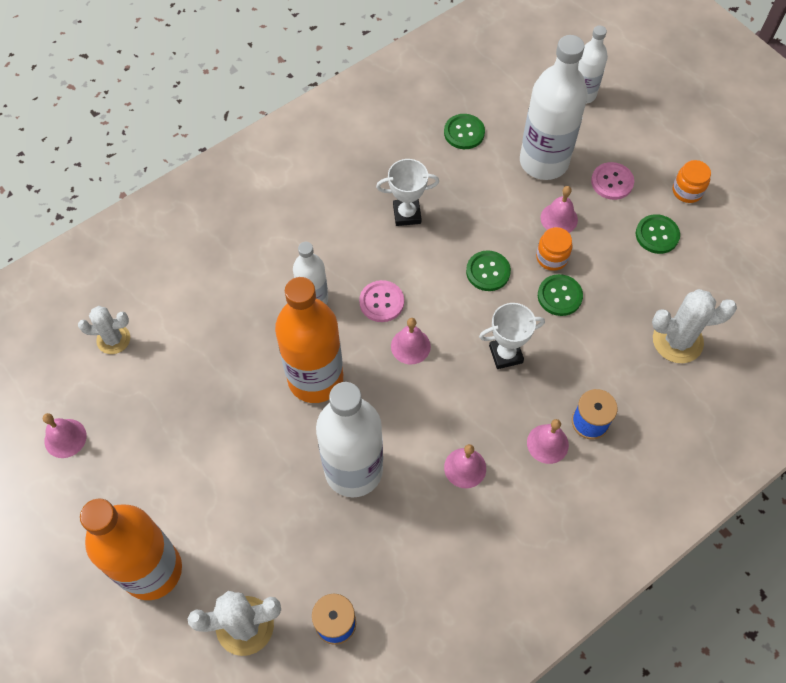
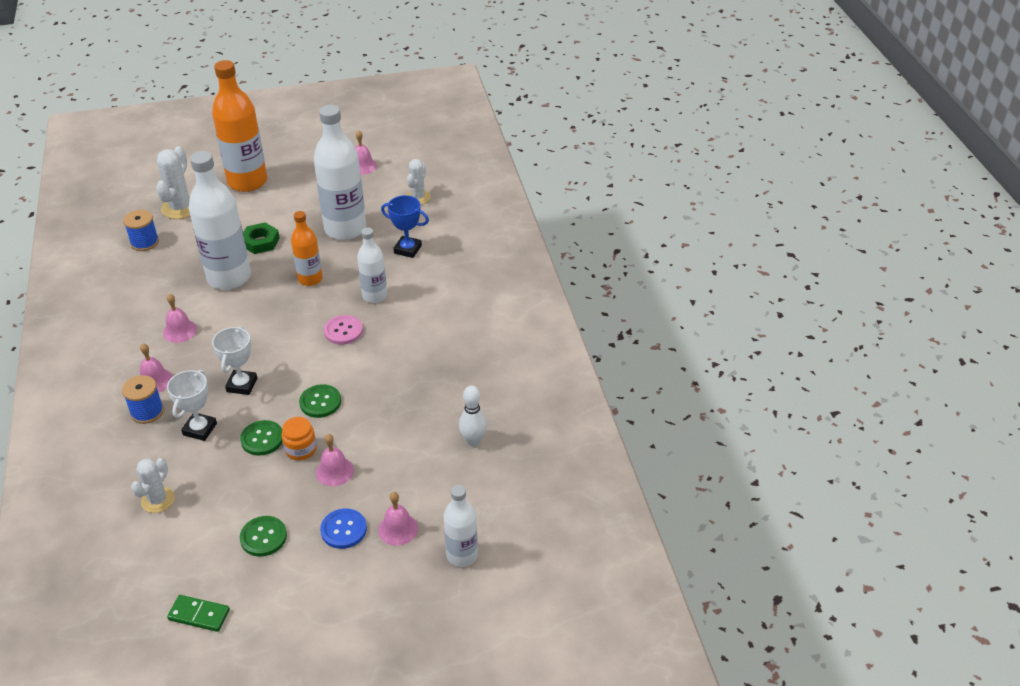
camera: 115 degrees right, 20 degrees down
(219, 304) = (407, 249): none -> blue trophy
(273, 474) = (260, 242): none -> green nut
(315, 379) = (310, 279): orange bottle -> orange bottle, size x0.56
(407, 214) = (412, 372): white trophy -> white trophy (200, 429)
(410, 346) = (294, 334): pink bell -> pink bell (398, 529)
(464, 132) = (473, 441): green button -> white bowling pin
(544, 162) = (402, 486): white bottle -> white bottle (345, 229)
(612, 182) = (343, 530): pink button -> blue button
(677, 341) = (158, 500): white cactus -> white cactus, size x0.66
(687, 191) = (290, 588): orange jar -> none
(752, 239) = (199, 615): none -> green domino

